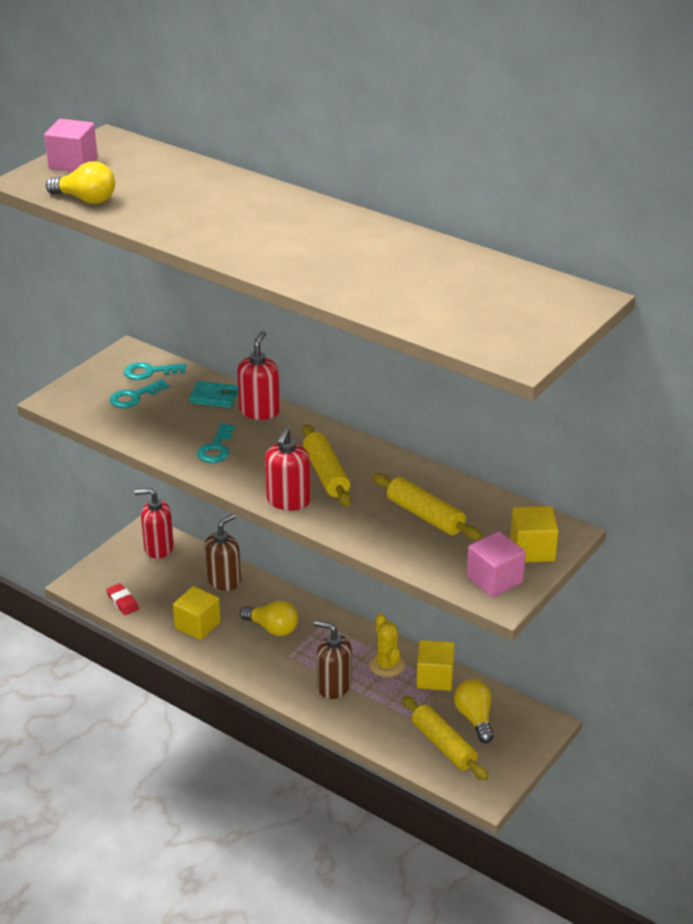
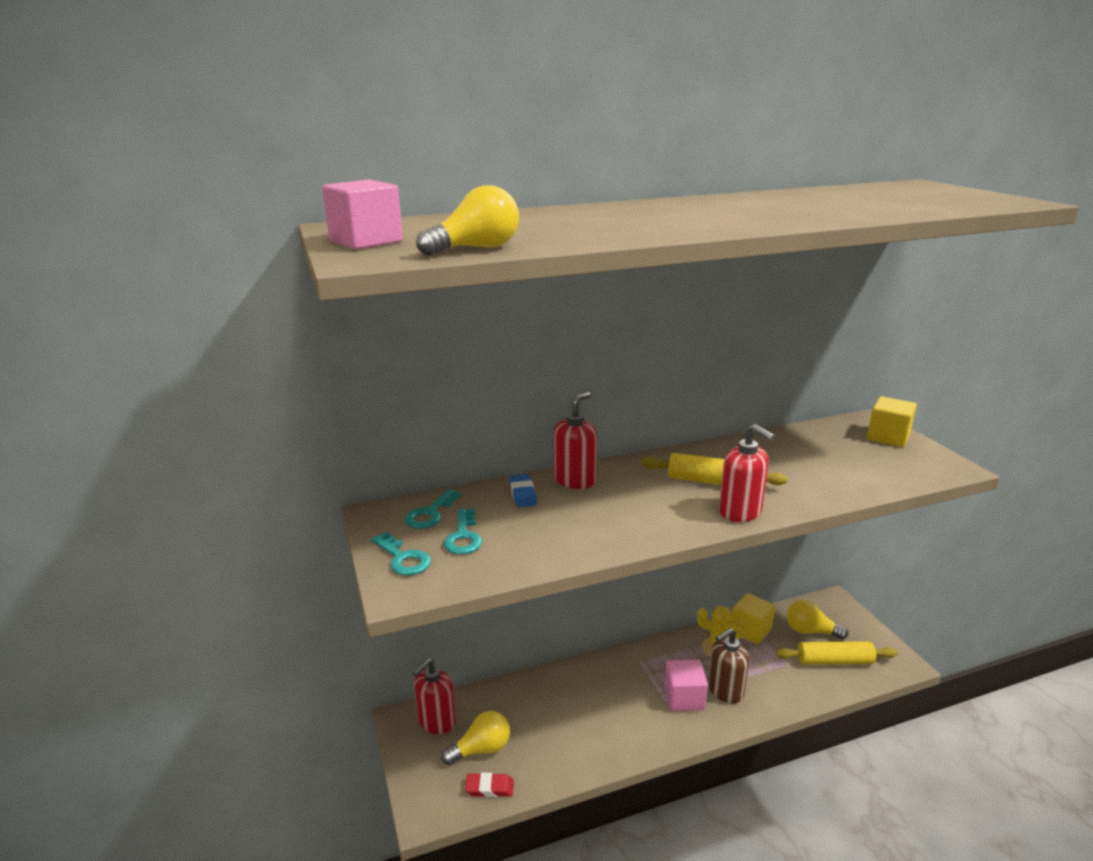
camera: 55 degrees left, 10 degrees down
(197, 625) = (575, 744): yellow cube -> none
(214, 397) = (523, 494): turquoise wallet -> blue eraser
(216, 448) = (613, 520): turquoise key -> turquoise key (403, 558)
(224, 581) = (528, 697): brown soap dispenser -> none
(259, 411) = (575, 480): red soap dispenser -> red soap dispenser turned 75 degrees clockwise
(272, 628) = (620, 694): yellow light bulb -> yellow light bulb (481, 749)
(425, 515) = (811, 460): yellow rolling pin -> none
(494, 580) = (924, 462): pink cube -> pink cube (684, 698)

